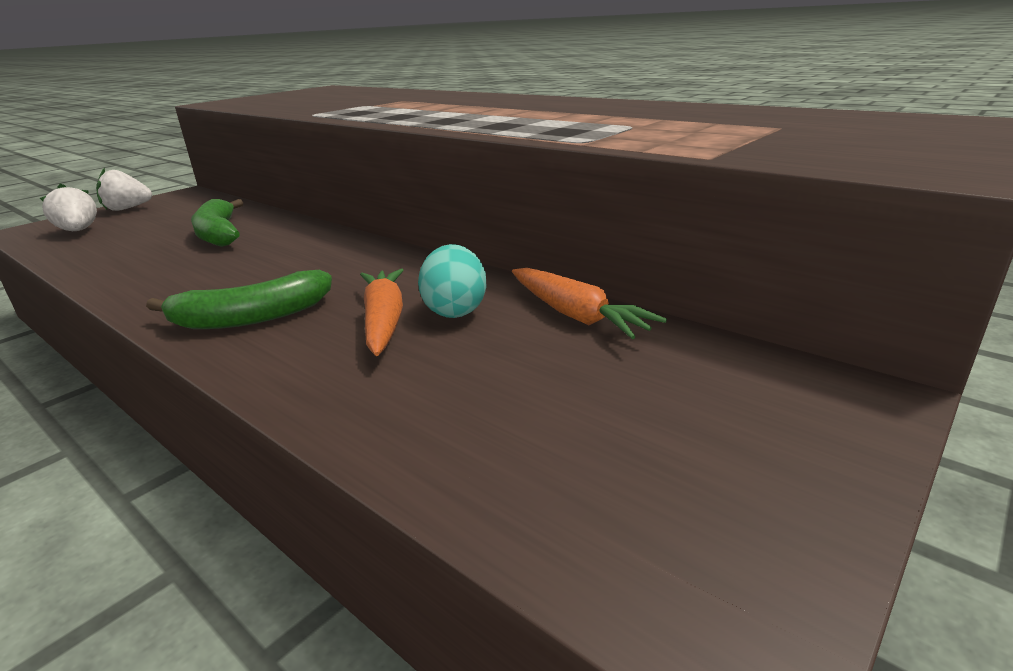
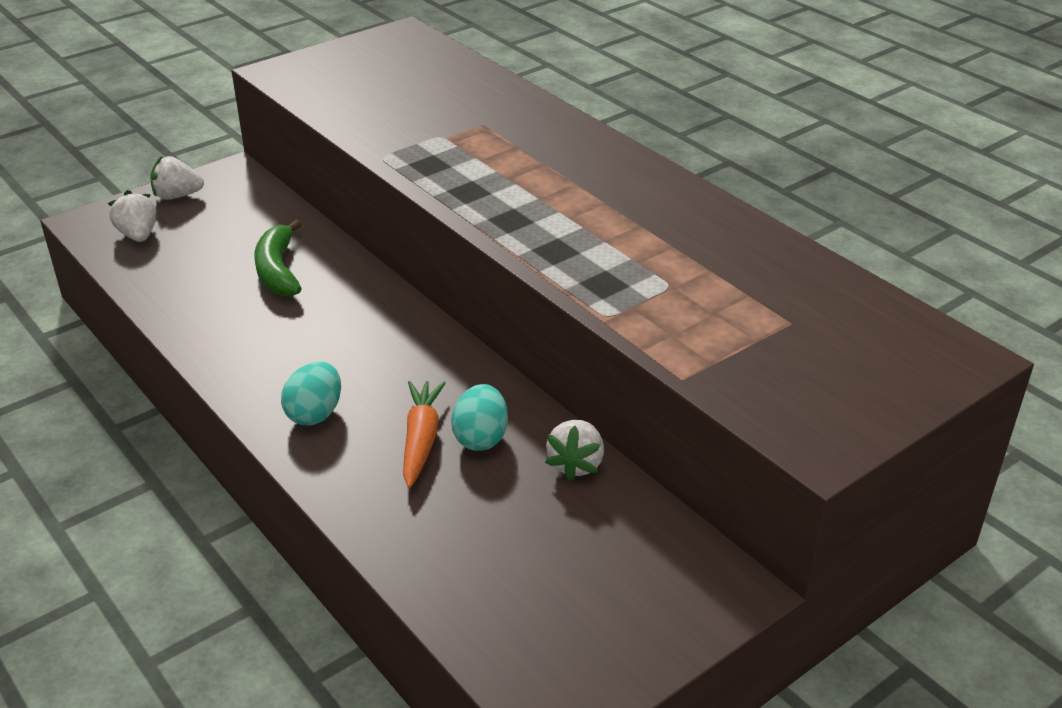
camera: 10 degrees right, 10 degrees up
(251, 317) = (315, 414): green banana -> turquoise egg
(576, 315) = (576, 464): orange carrot -> white strawberry

